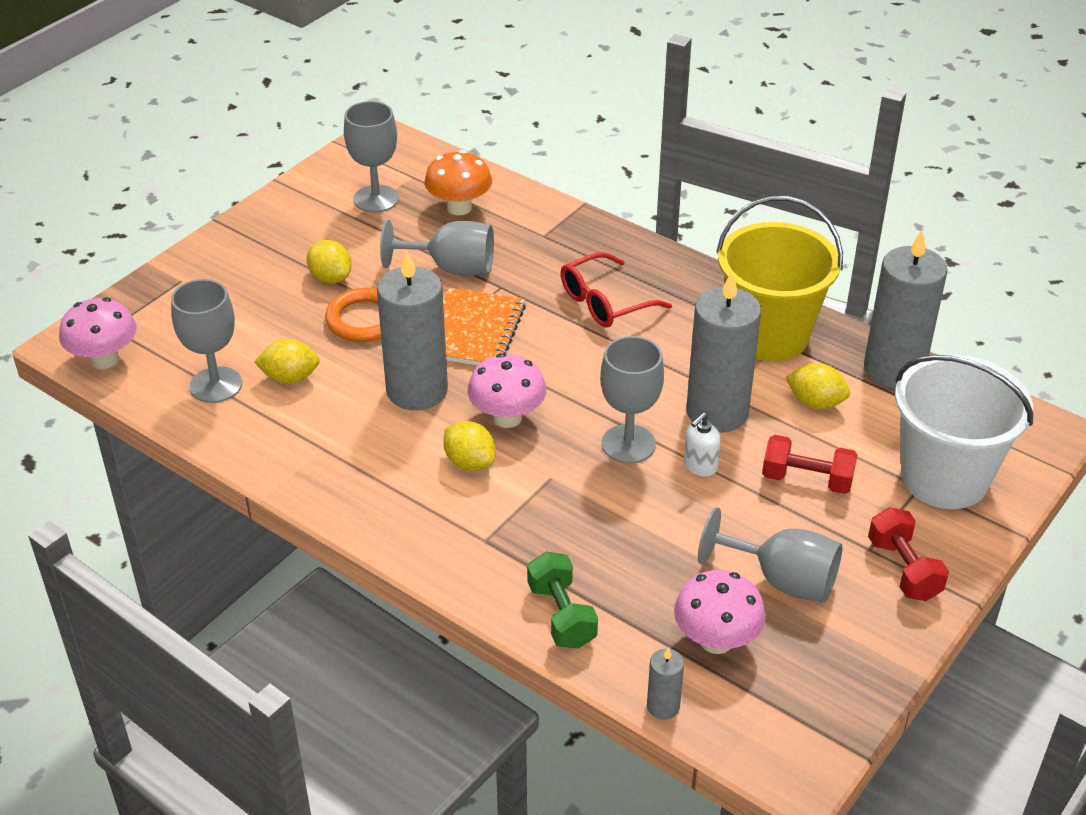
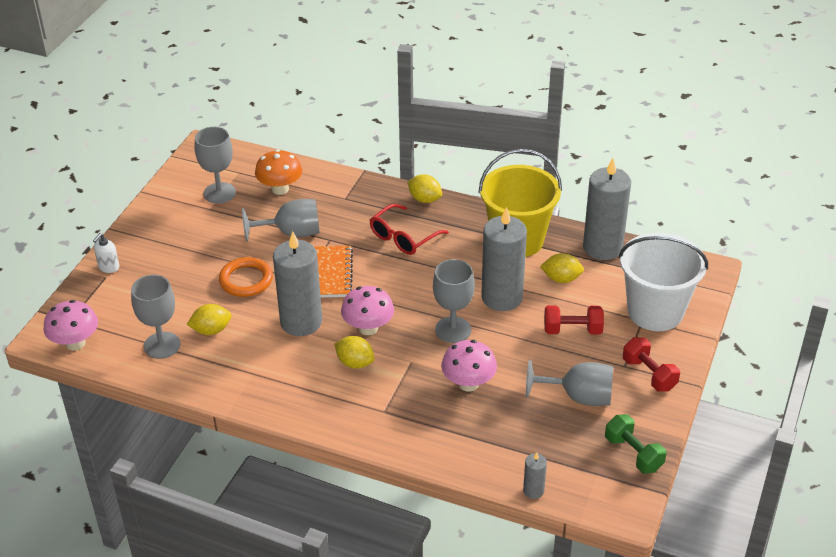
camera: 15 degrees left, 0 degrees up
(330, 278) = (210, 255): yellow lemon -> yellow lemon (424, 199)
(561, 615) = (451, 448): green dumbbell -> green dumbbell (633, 454)
(700, 466) = (503, 335): white soap dispenser -> white soap dispenser (108, 267)
(716, 640) = (551, 443): pink mushroom -> pink mushroom (468, 383)

